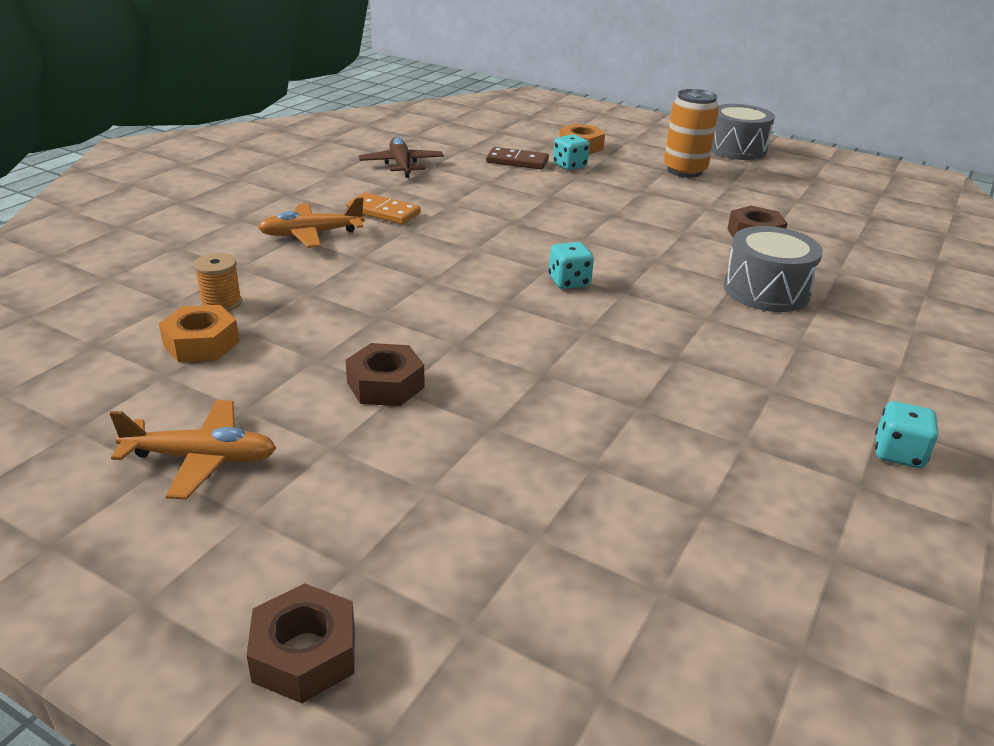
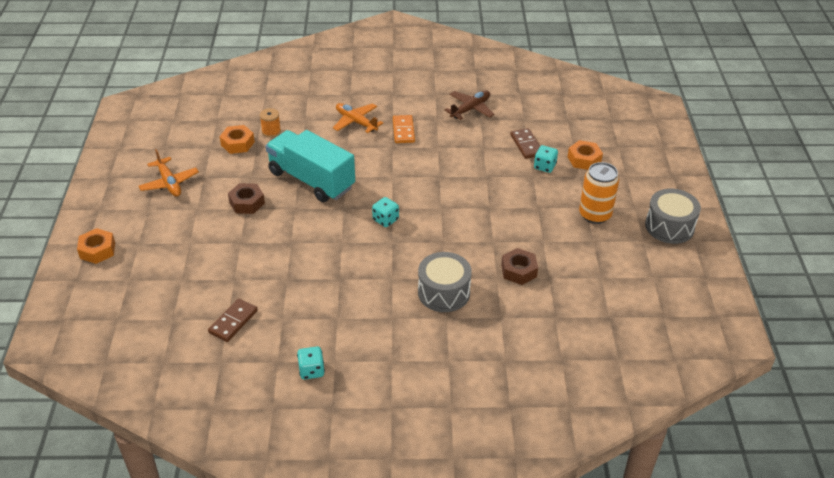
camera: 60 degrees right, 10 degrees up
(305, 654) = (97, 250): brown nut -> orange nut
(402, 308) = (311, 180): none -> turquoise truck
(720, 504) = (233, 321): none -> brown domino

